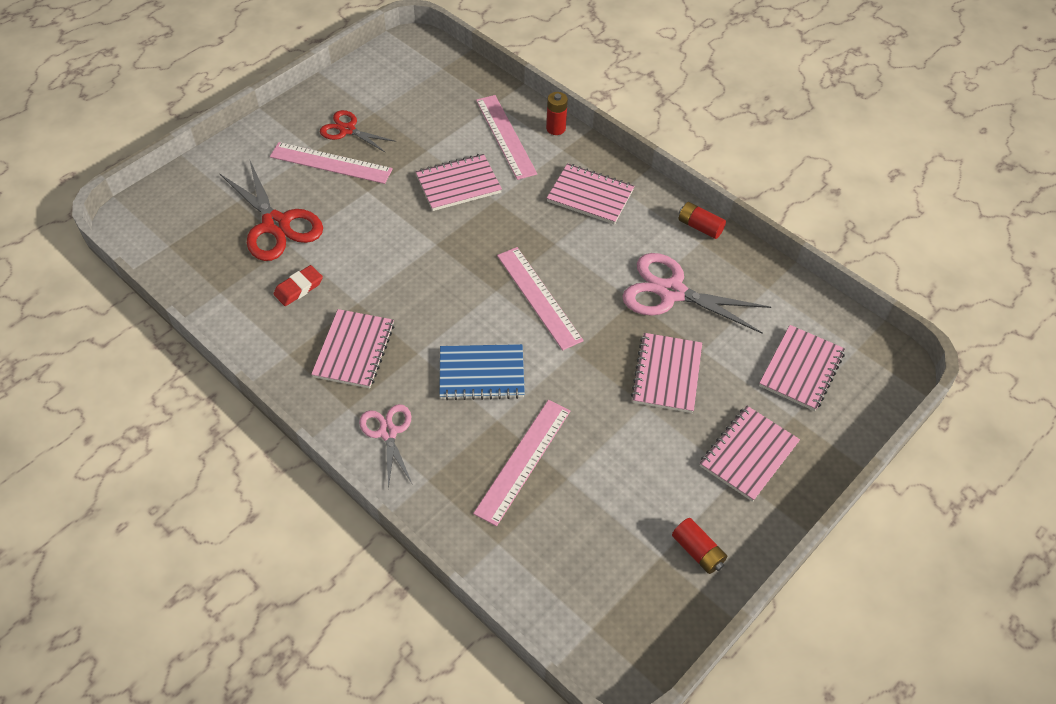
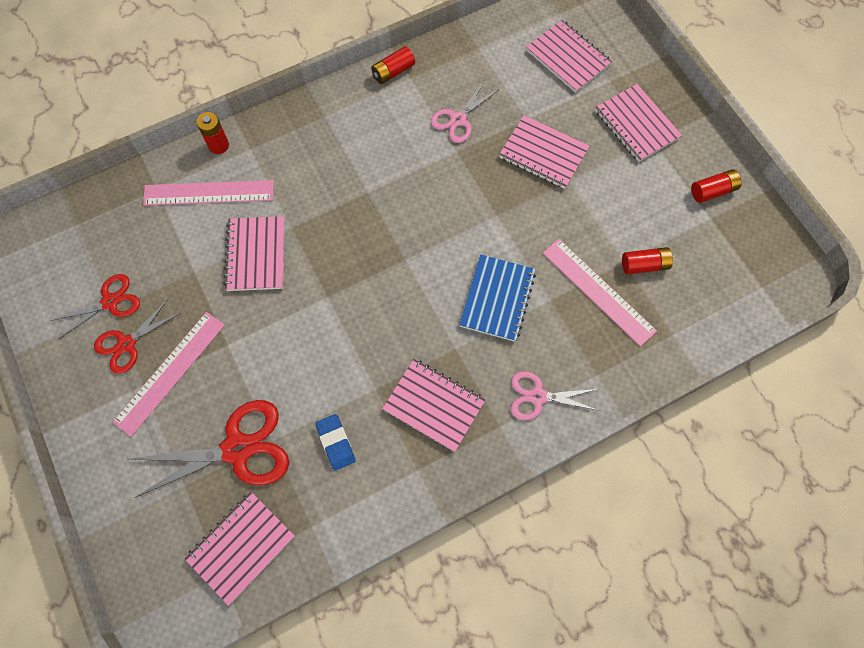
camera: 70 degrees left, 15 degrees up
(298, 288) = (335, 443): red eraser -> blue eraser
(380, 109) = (110, 302): none -> red scissors
(539, 297) = (426, 225): pink ruler -> none
(572, 498) = (644, 265): none -> red battery
(590, 196) = (320, 145): pink notebook -> pink notebook (241, 547)
(671, 292) = (458, 119): pink scissors -> pink scissors, size x0.59

